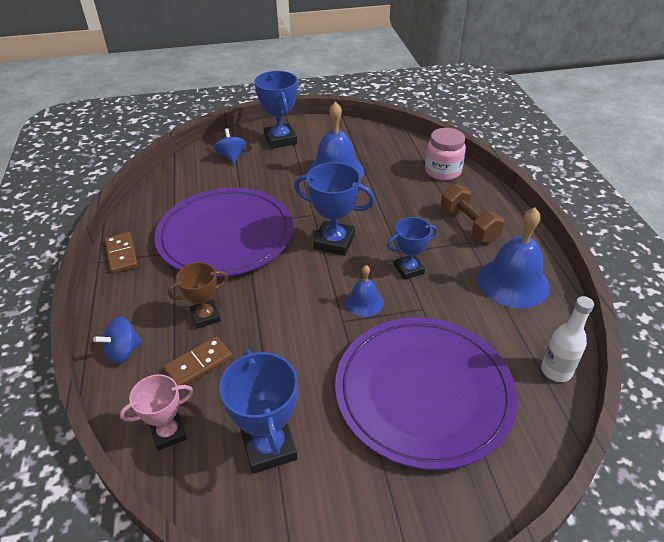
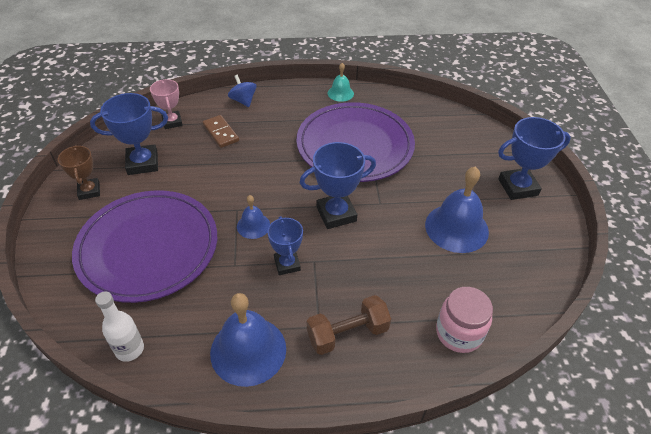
camera: 95 degrees right, 5 degrees up
(121, 254) = (340, 93): brown domino -> turquoise bell
(205, 316) = (264, 135): brown trophy -> brown trophy (89, 191)
(231, 157) = (479, 150): blue spinning top -> none
(334, 242) = (336, 214): blue trophy -> blue trophy turned 45 degrees clockwise

